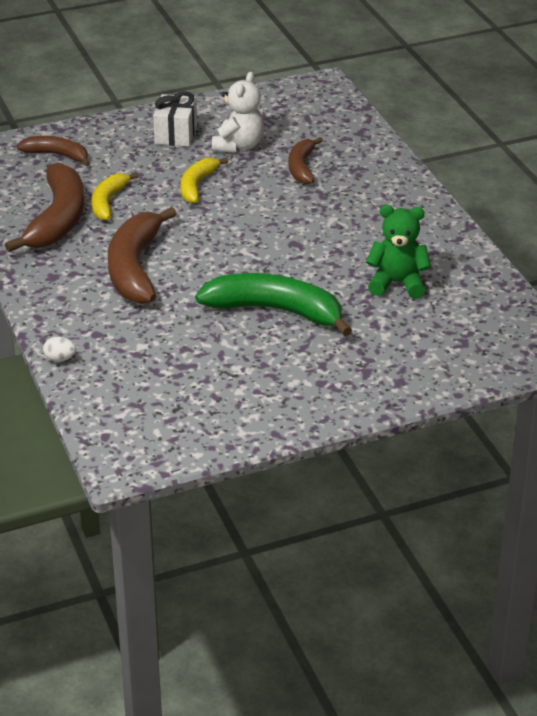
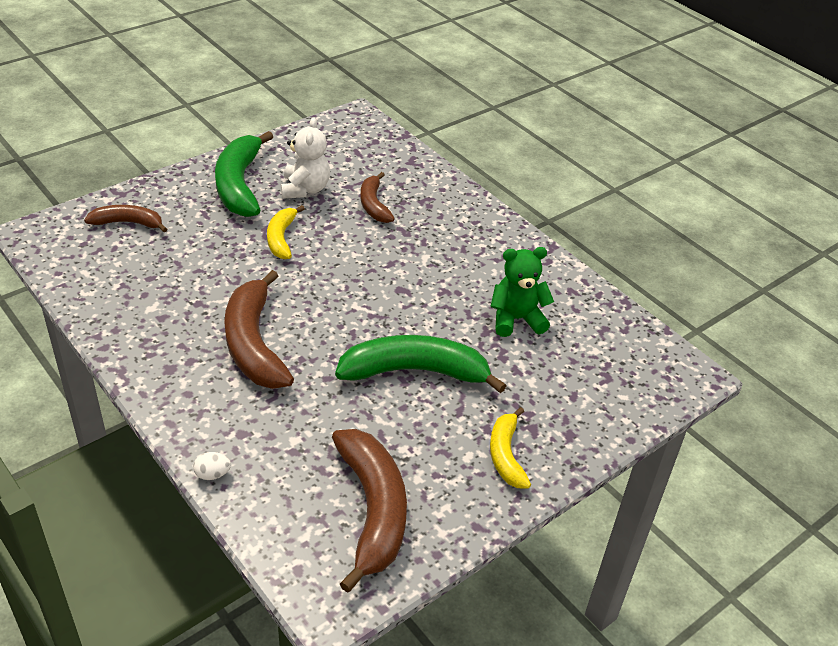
camera: 20 degrees left, 5 degrees up
(58, 219) = (152, 298): brown banana -> brown banana (372, 510)
(108, 202) = (199, 270): yellow banana -> yellow banana (506, 455)
(176, 134) = (240, 185): white gift -> green banana

